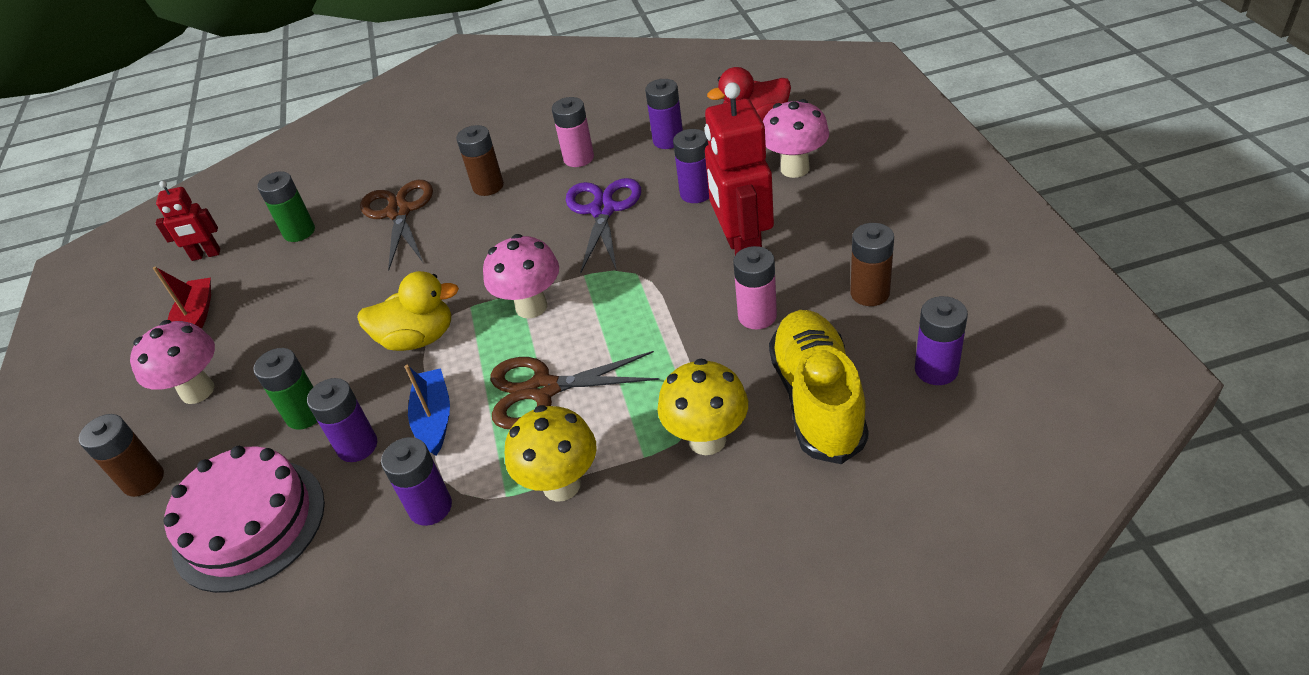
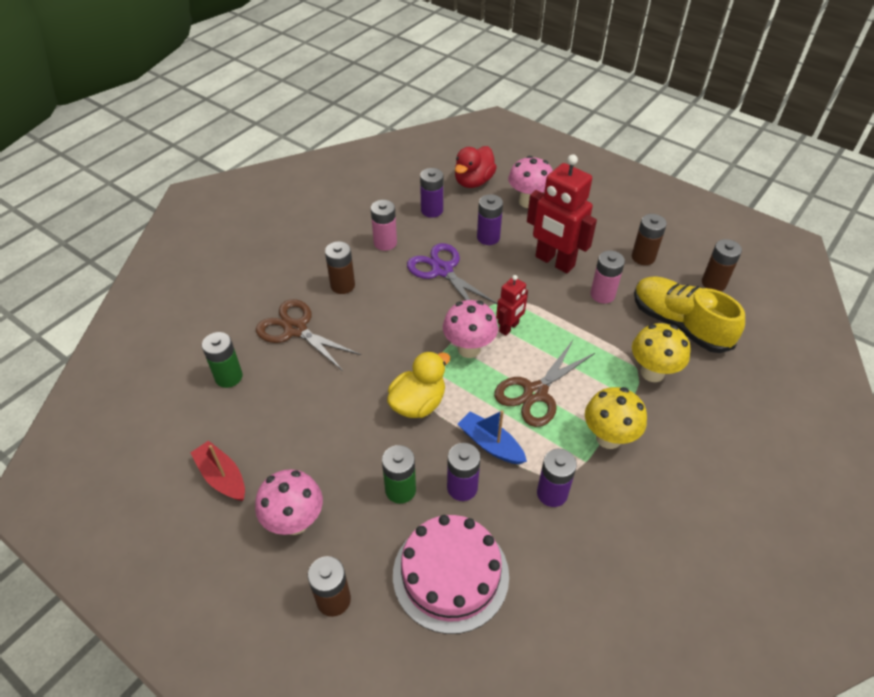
camera: 45 degrees left, 5 degrees up
(206, 255) = (164, 429): red robot -> red robot (509, 327)
(936, 370) = (713, 283): purple battery -> brown battery

